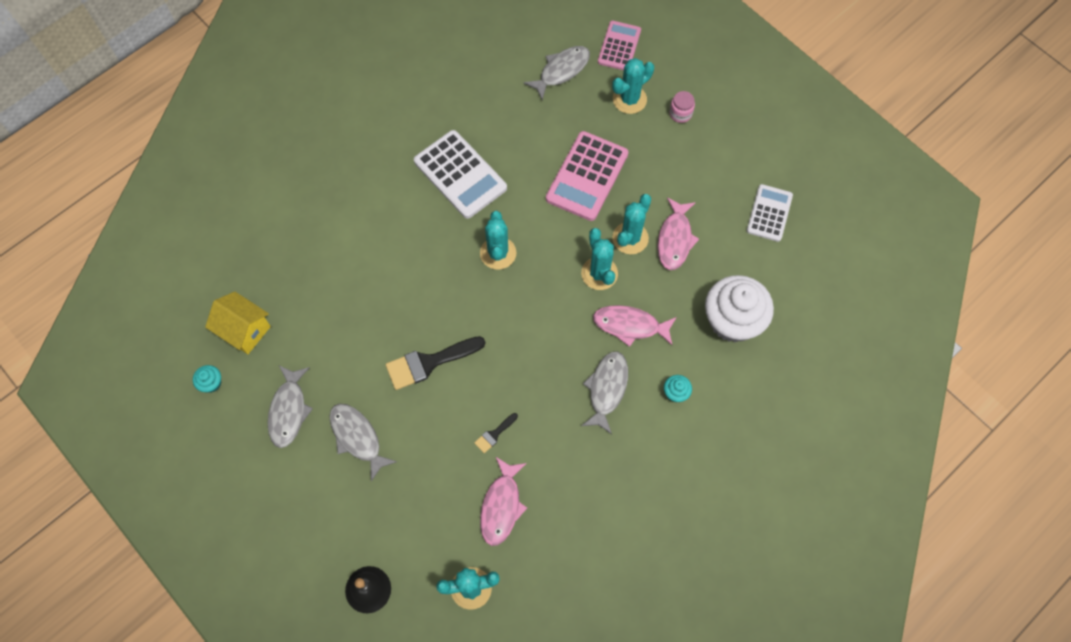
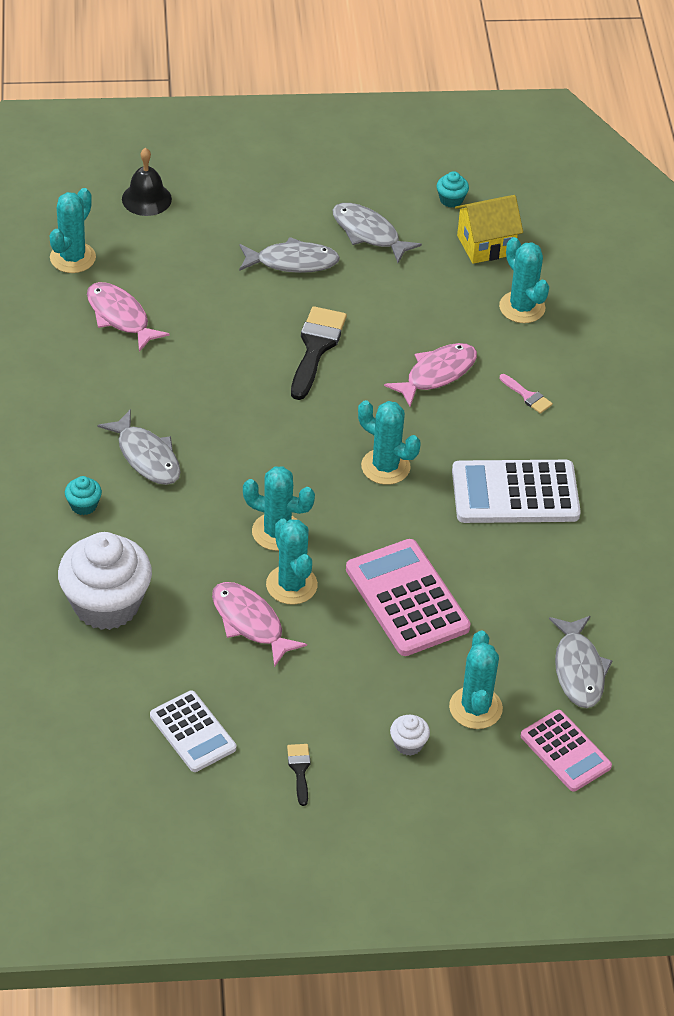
camera: 125 degrees right, 20 degrees down
(292, 270) = (522, 307): none -> turquoise cactus
(372, 218) = (527, 396): none -> pink brush
(494, 434) = (193, 351): black brush -> black brush (299, 770)
(630, 325) = (192, 518): pink fish -> pink fish (437, 374)
(680, 113) = (408, 744): pink jar -> white cupcake

